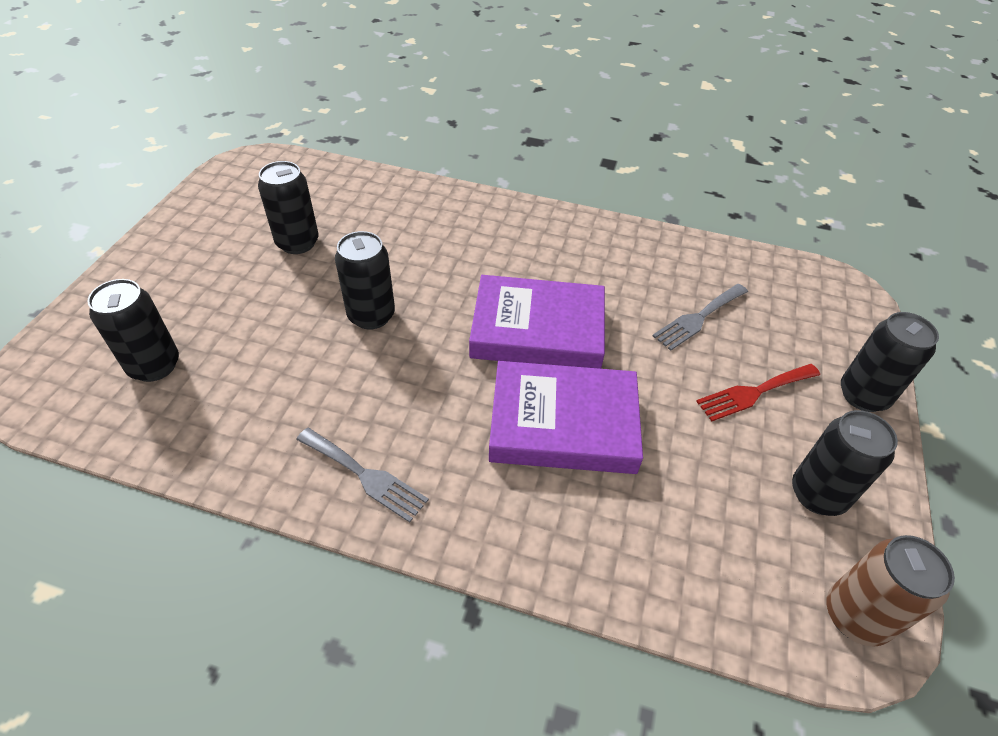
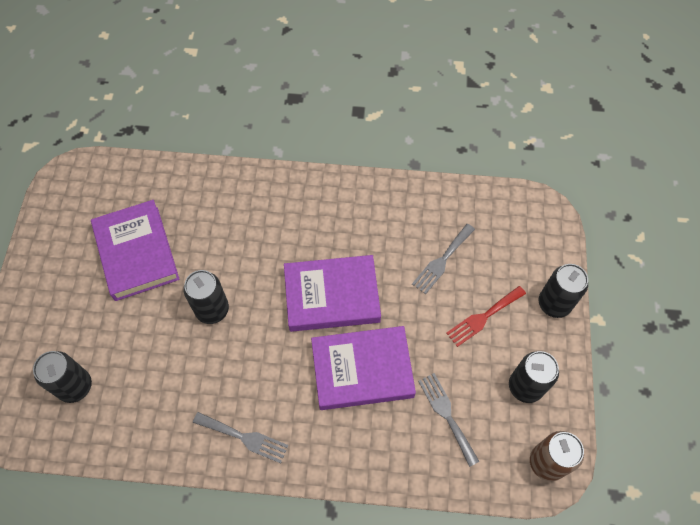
camera: 10 degrees left, 15 degrees up
(297, 243) = (137, 253): black can -> purple book
(687, 508) = (447, 415): none -> grey fork

